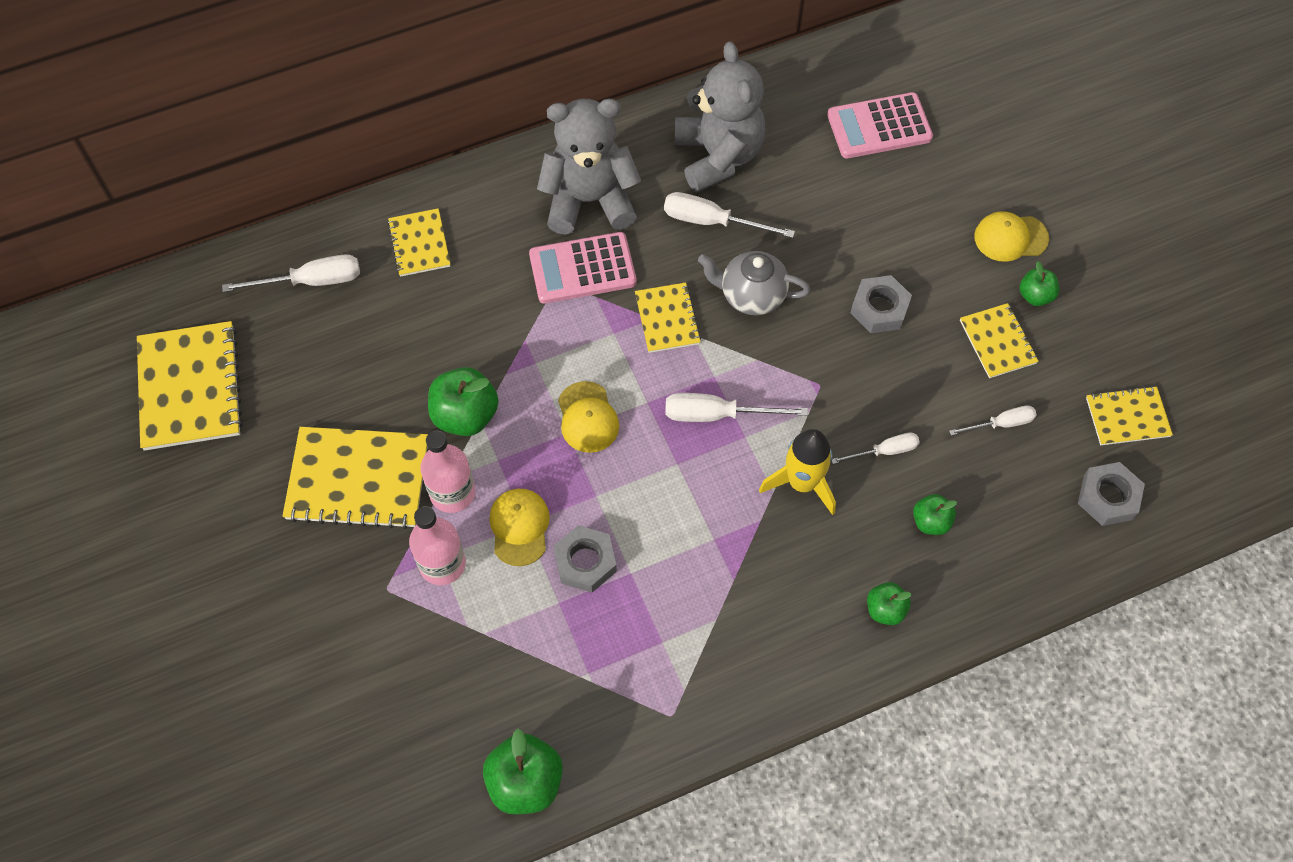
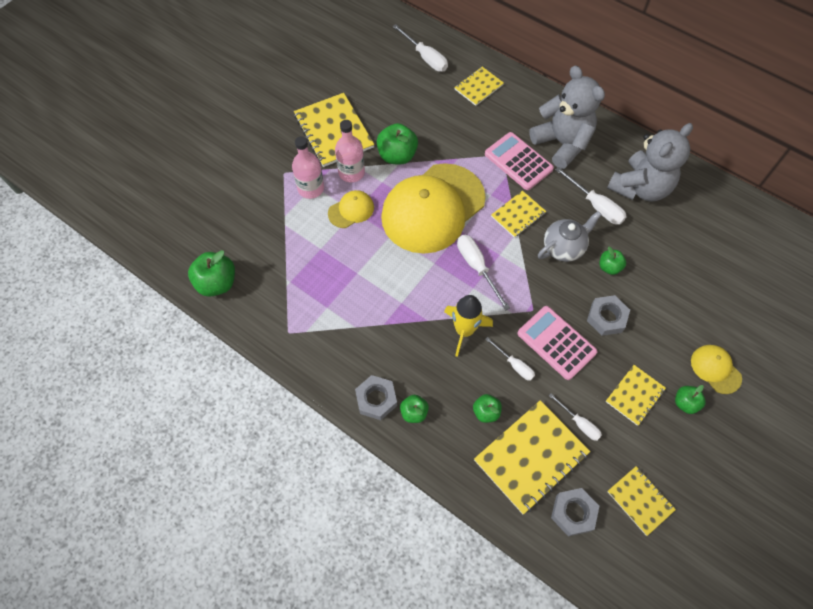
camera: 60 degrees right, 0 degrees up
(190, 387) = (338, 44): yellow notebook -> yellow notebook (531, 457)
(585, 562) = (350, 249): grey nut -> grey nut (376, 399)
(587, 417) = (433, 208): yellow cap -> yellow cap, size x2.36
(712, 221) = (595, 205): white screwdriver -> white screwdriver turned 150 degrees clockwise
(751, 296) = (563, 248): grey teapot -> grey teapot turned 75 degrees clockwise
(811, 262) = (609, 267): none -> green apple
(879, 126) = (731, 258): pink calculator -> pink calculator (556, 343)

